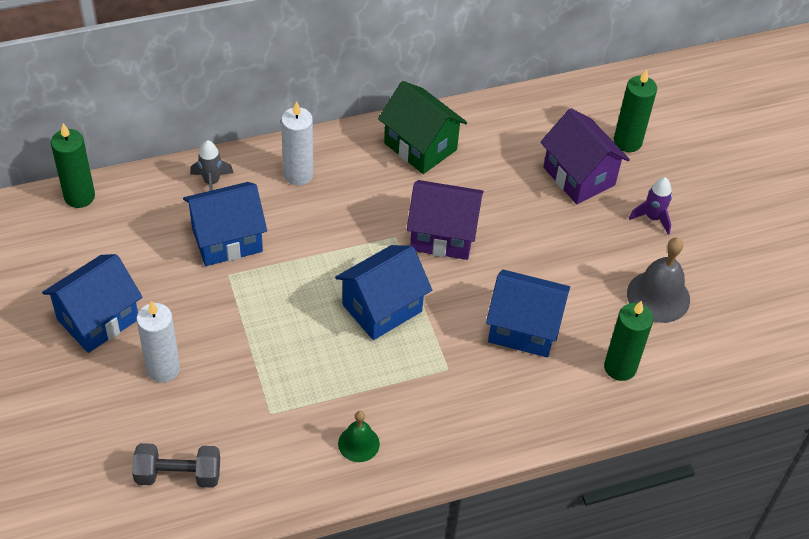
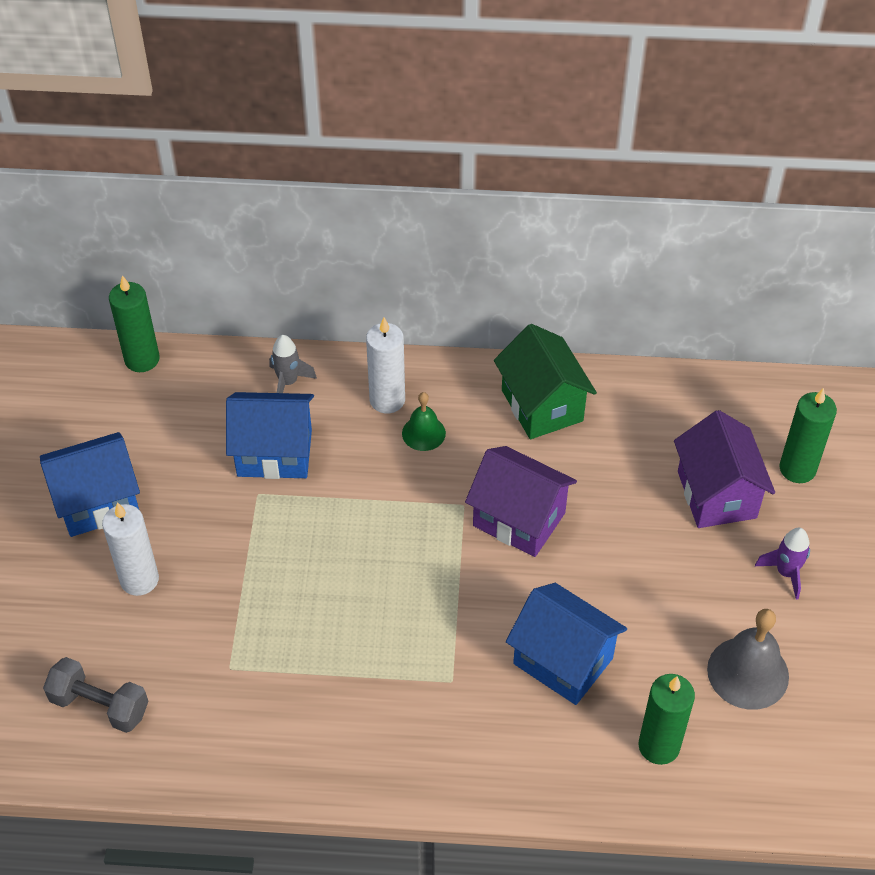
camera: 25 degrees right, 0 degrees up
(358, 443) = (309, 736): green bell -> green bell (423, 433)
(382, 308) = (409, 584): blue house -> none

